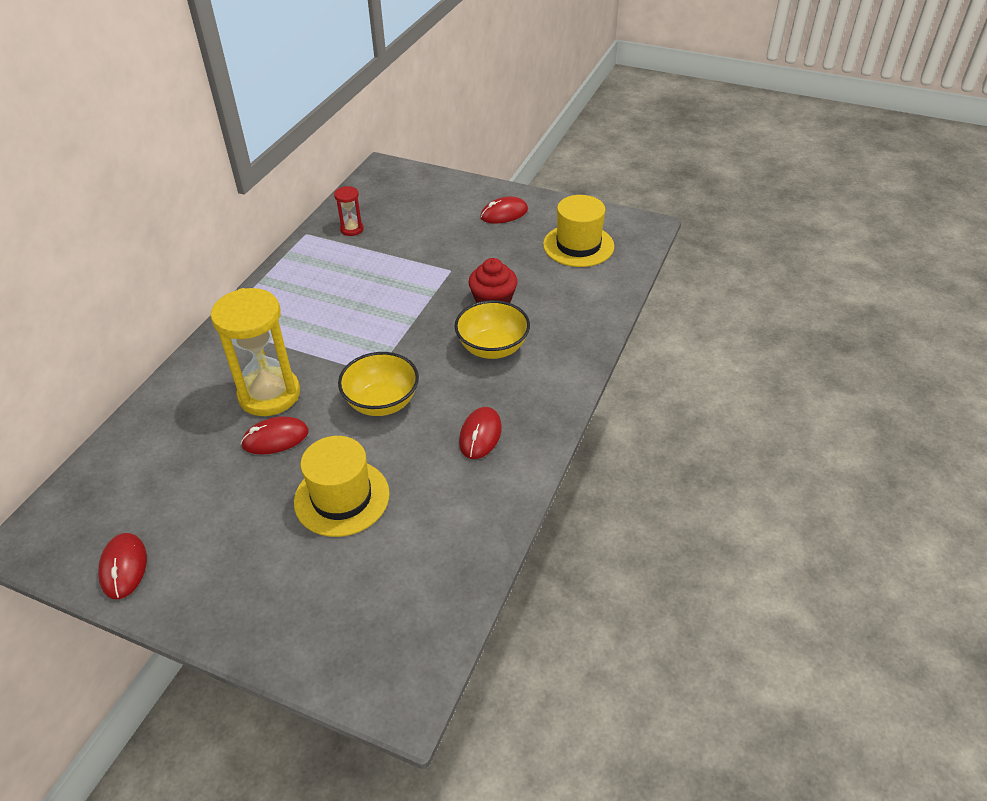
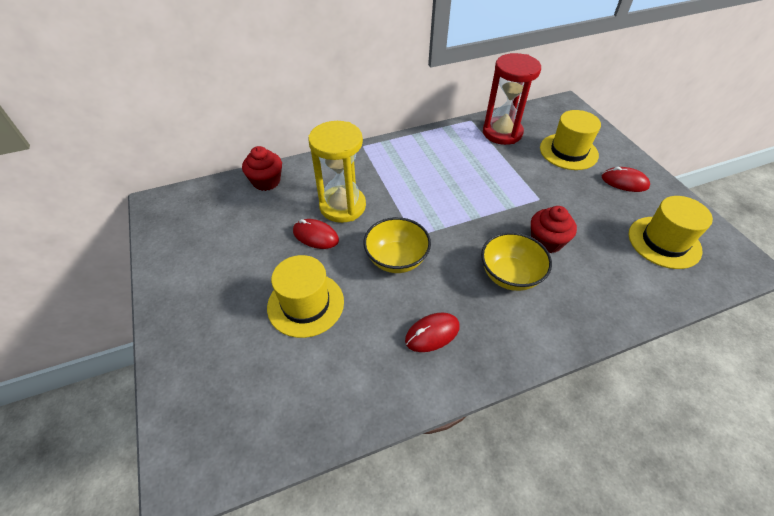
camera: 45 degrees right, 5 degrees up
(123, 567) = (171, 252): red mouse -> none
(146, 428) = (266, 181): none -> red cupcake
(352, 229) = (502, 133): red hourglass -> red hourglass, size x2.14
(432, 213) = (568, 151): none -> yellow hat

